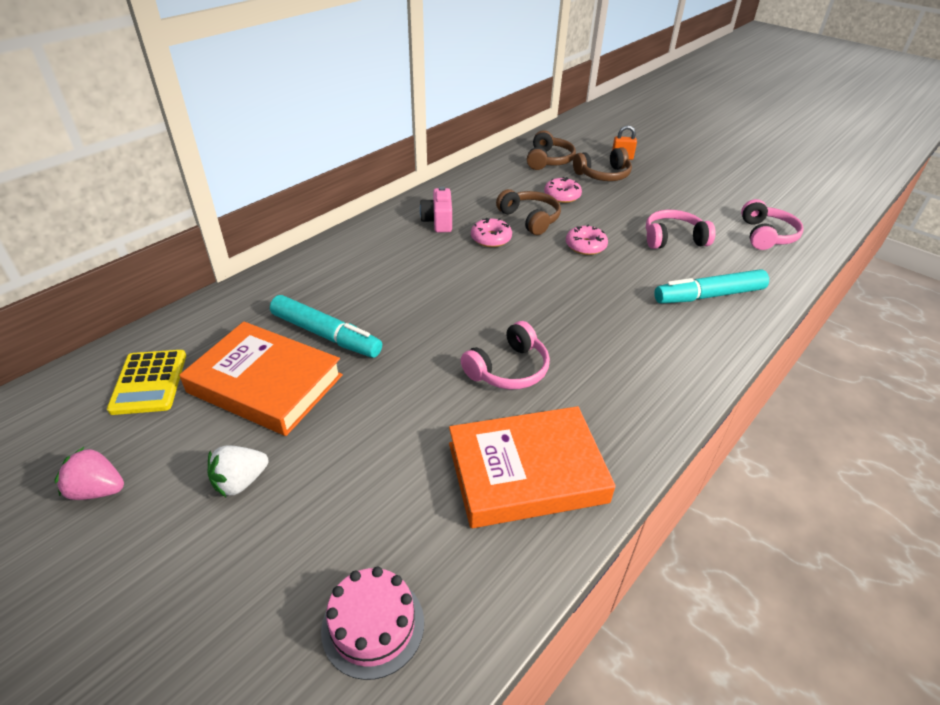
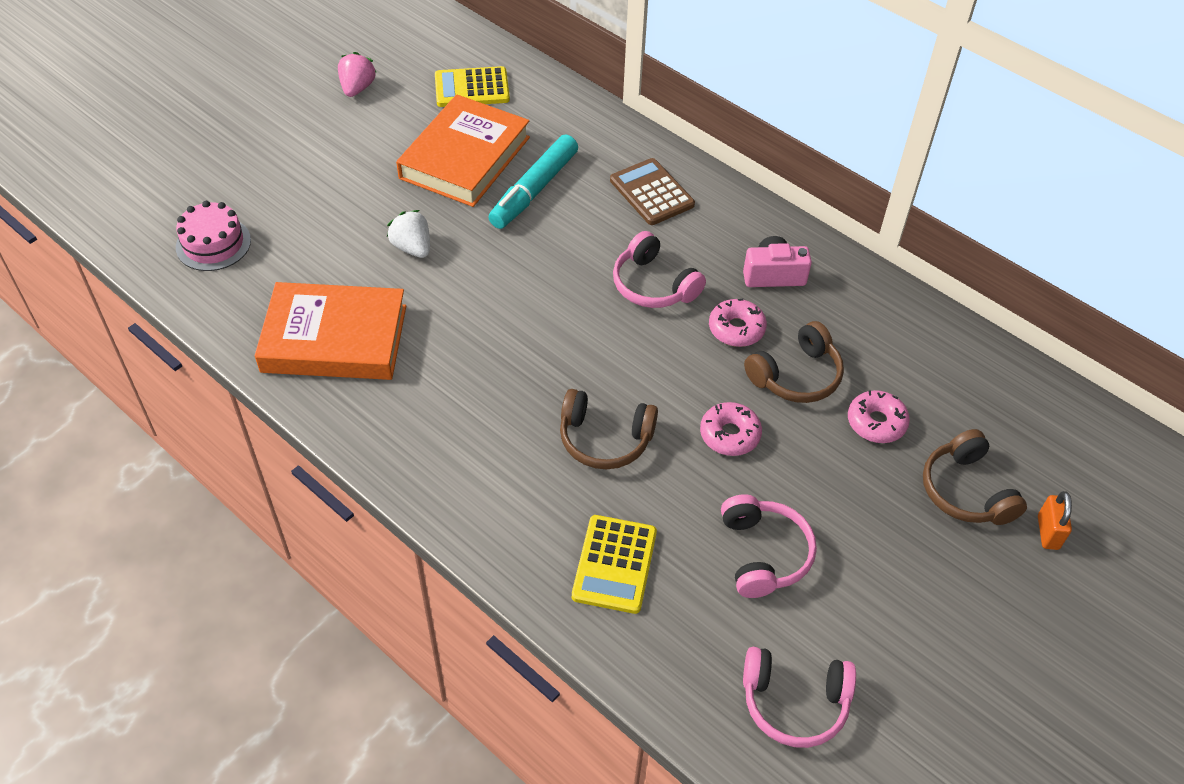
camera: 90 degrees right, 10 degrees up
(240, 481) = (353, 159): white strawberry -> white strawberry (412, 248)
(343, 270) = (651, 192): none -> brown calculator
(508, 369) = (474, 333): pink headphones -> pink headphones (654, 285)
(526, 472) = (334, 339): orange book -> orange book turned 75 degrees counterclockwise
(548, 160) = (1002, 416): brown headphones -> brown headphones (605, 438)
(708, 295) = (614, 564): turquoise marker -> yellow calculator

